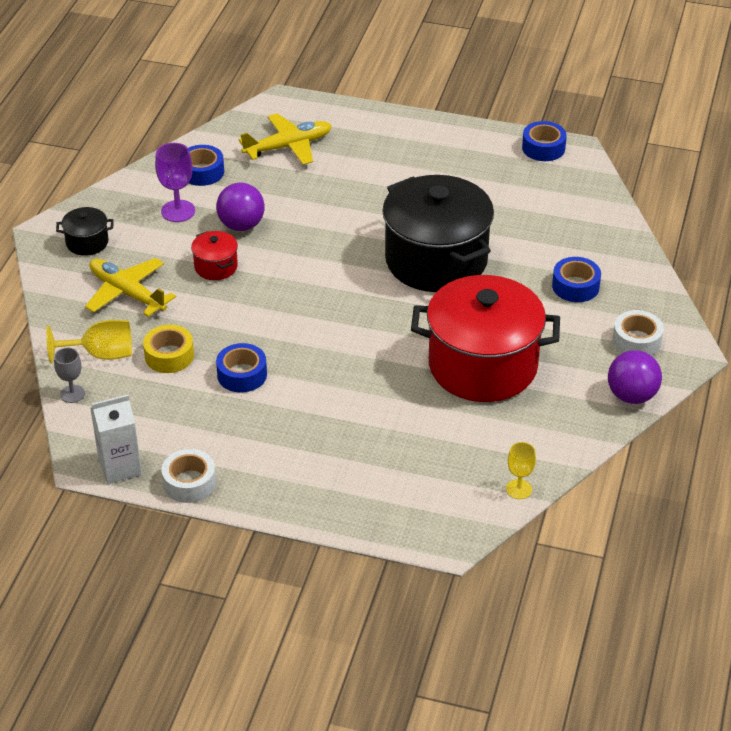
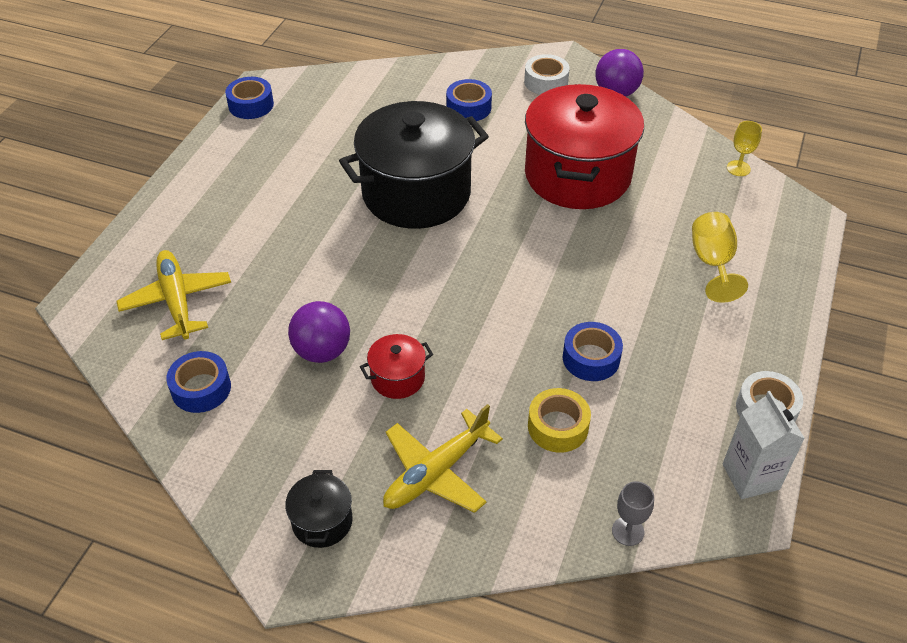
camera: 85 degrees left, 5 degrees up
(101, 354) = (554, 500): yellow goblet -> yellow goblet (712, 263)
(178, 211) = (278, 416): purple goblet -> none

